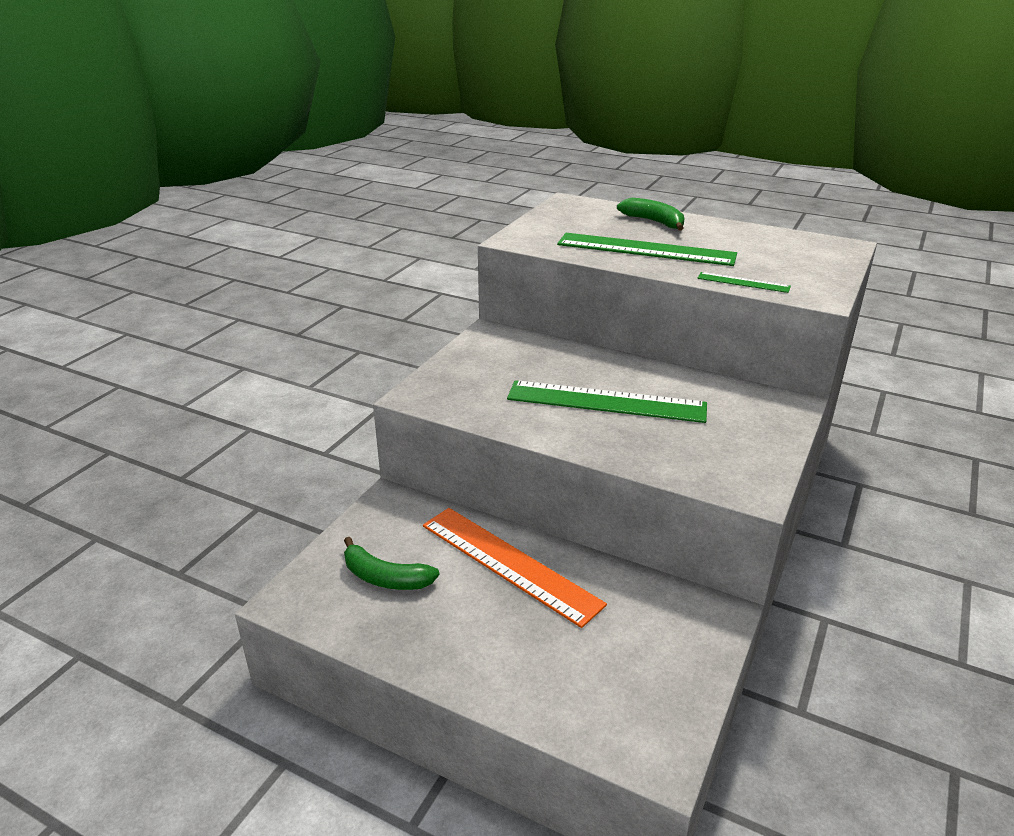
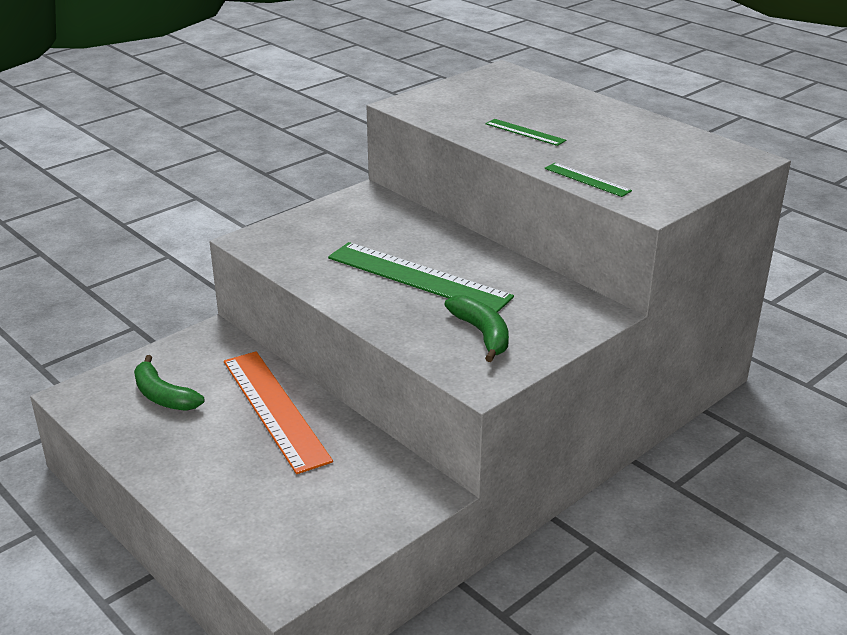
camera: 20 degrees right, 0 degrees up
(645, 250) = (525, 132): green ruler -> green ruler, size x0.47
(654, 222) = (566, 104): green banana -> green banana (482, 334)

